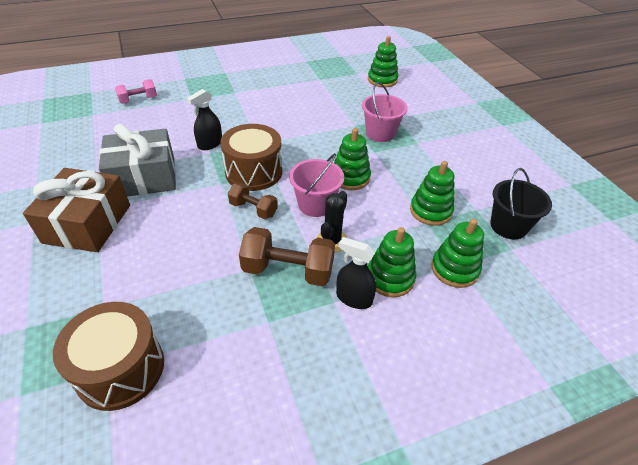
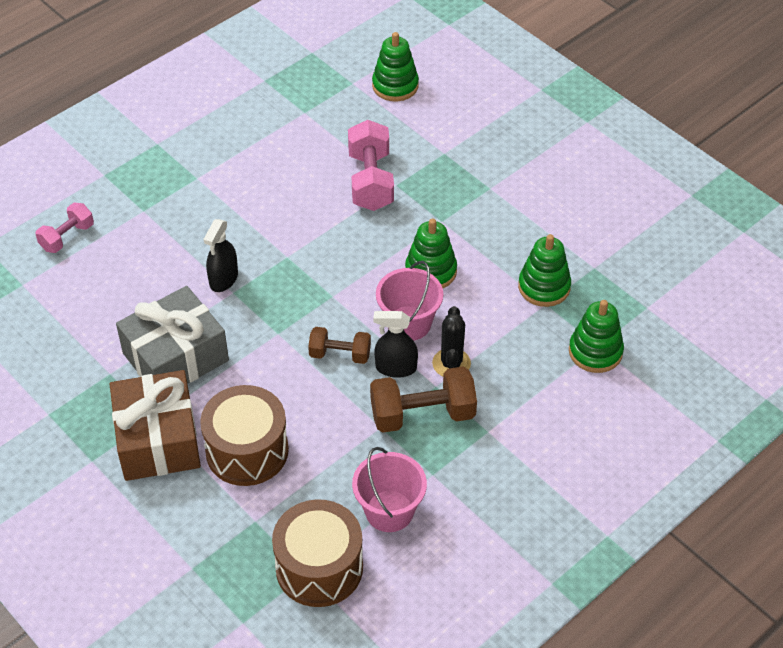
camera: 20 degrees left, 5 degrees up
(253, 172) = (308, 303): brown drum -> brown drum (247, 450)
(339, 119) = (370, 181): none -> pink dumbbell
(354, 298) = (506, 420): black spray bottle -> black spray bottle (396, 368)
(380, 133) = (436, 188): pink bucket -> pink bucket (389, 511)
(390, 278) = (532, 385): green stacking toy -> none
(508, 226) = (636, 278): black bucket -> none

